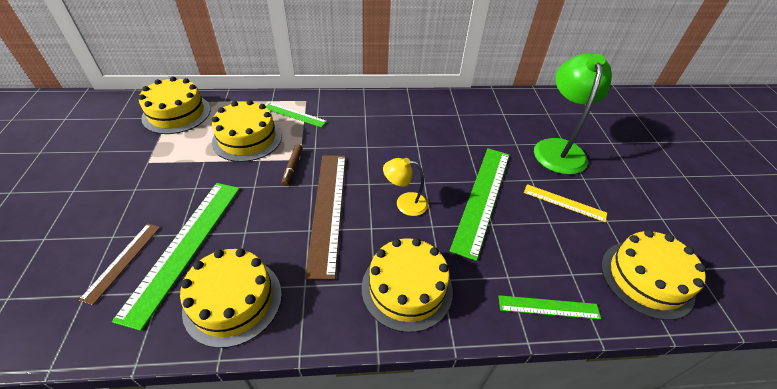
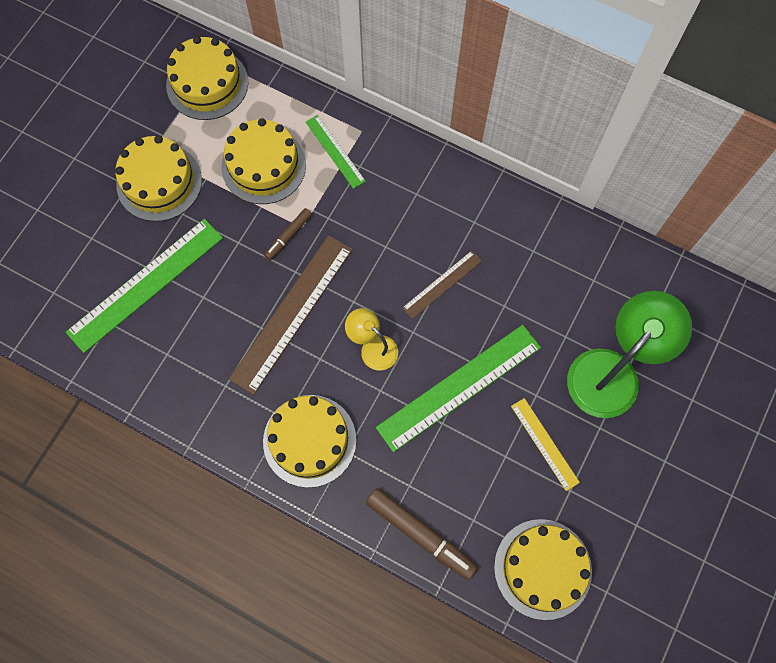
camera: 35 degrees right, 25 degrees up
(122, 261) = (91, 272): brown ruler -> brown ruler (442, 284)
(233, 300) = (161, 366): yellow cake -> yellow cake (159, 182)
(548, 307) = (420, 534): green ruler -> brown marker

